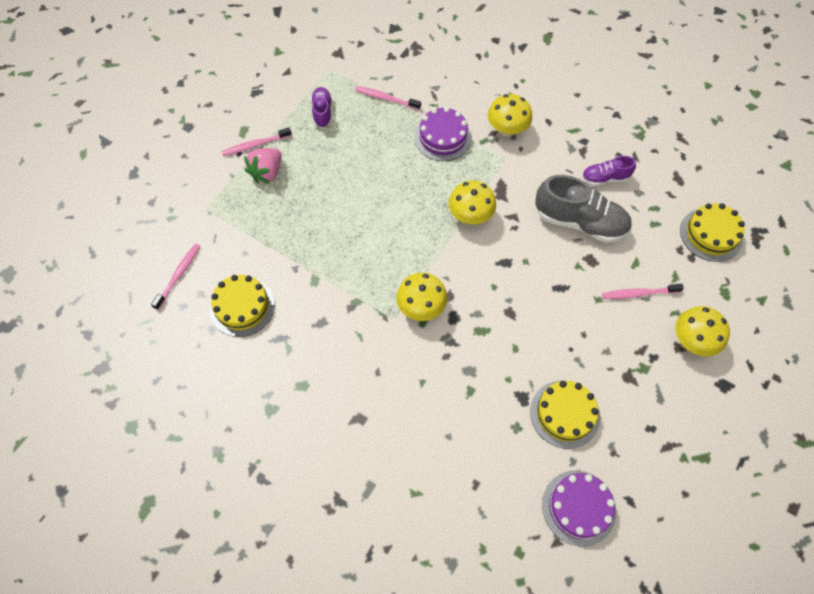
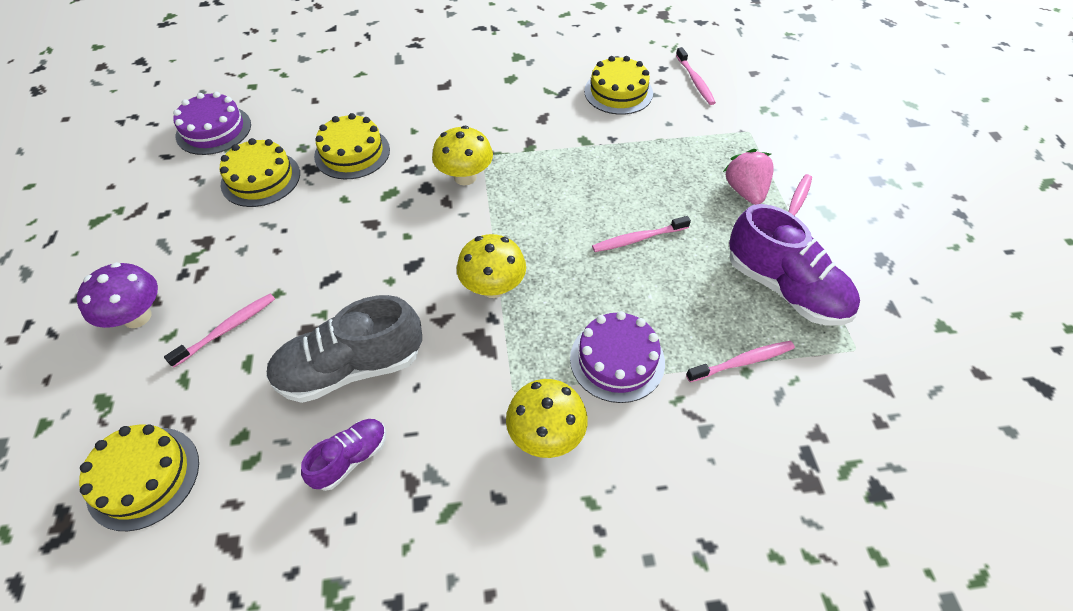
camera: 140 degrees right, 10 degrees down
(322, 112) = (785, 288): purple shoe -> purple shoe, size x1.85
(362, 188) = (638, 239): none -> pink toothbrush
(482, 391) = (352, 153): none -> yellow cake
(692, 341) = (137, 317): yellow mushroom -> purple mushroom

